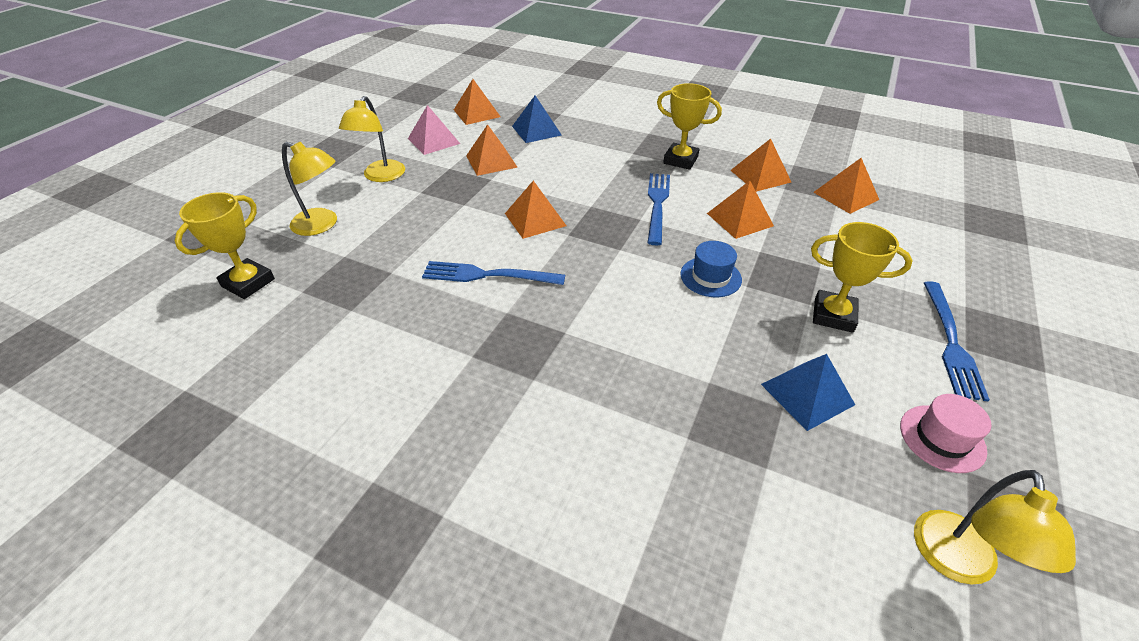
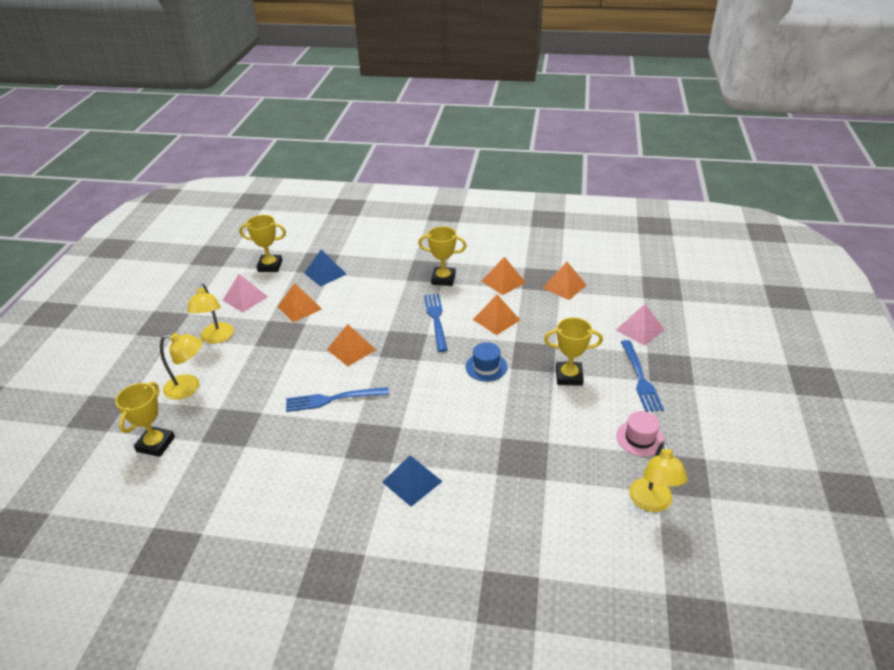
camera: 15 degrees left, 5 degrees down
(476, 113) = (270, 266): orange pyramid -> yellow trophy
(807, 394) = (561, 431): blue pyramid -> blue pyramid (412, 481)
(956, 271) = (640, 329): none -> pink pyramid

